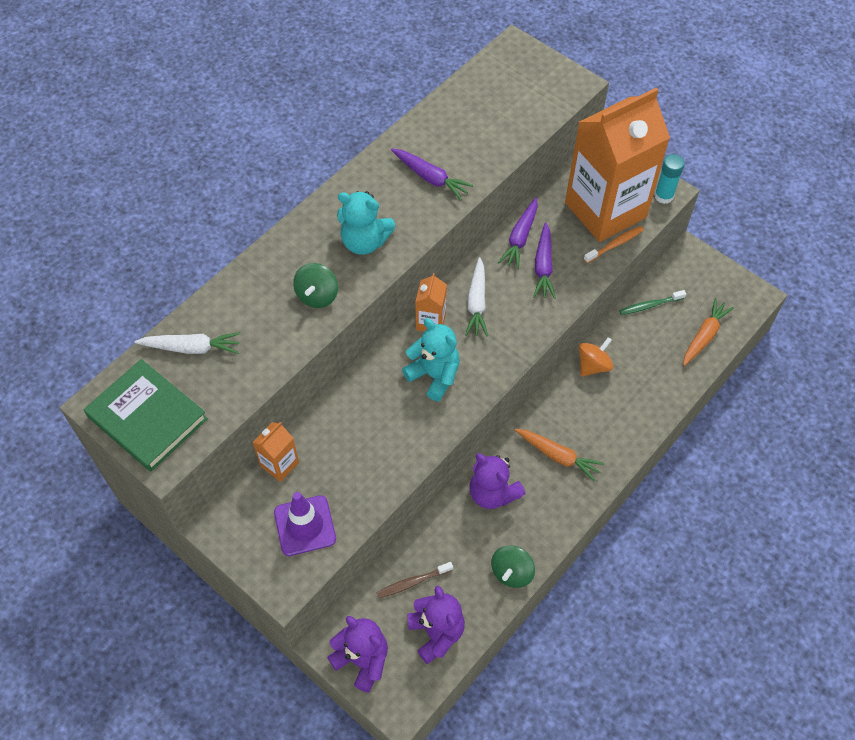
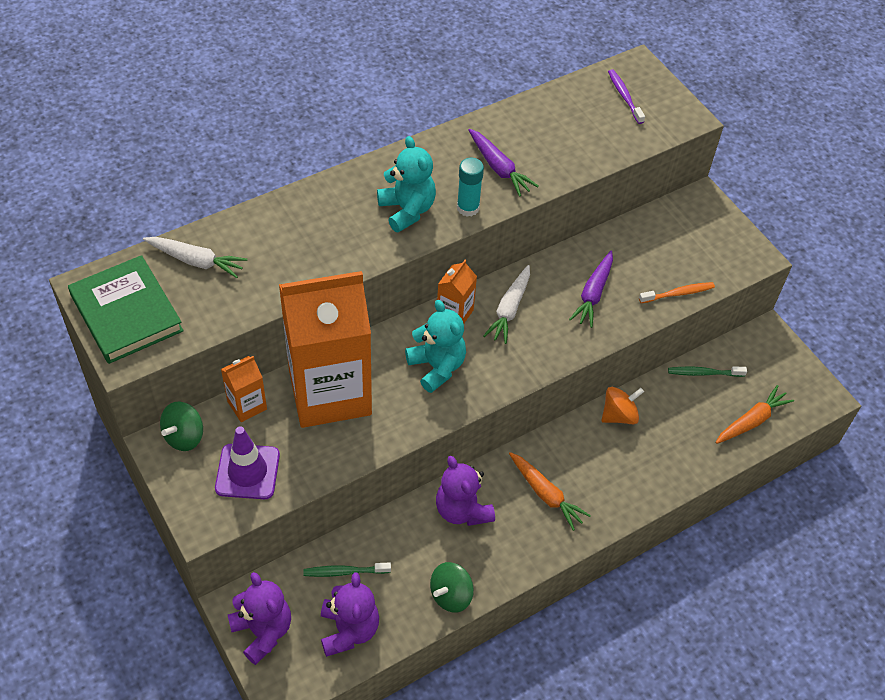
camera: 15 degrees right, 5 degrees down
(317, 295) = (338, 247): green spinning top -> green spinning top (184, 436)
(364, 242) = (407, 210): turquoise teddy bear -> turquoise teddy bear turned 150 degrees counterclockwise
(413, 582) = (344, 572): brown toothbrush -> green toothbrush
(514, 79) = (624, 96): none -> purple toothbrush
(520, 238) = (580, 259): purple carrot -> none
(605, 210) = (681, 257): orange carton -> orange carton (330, 392)
(664, 196) = (750, 260): turquoise glue stick -> turquoise glue stick (468, 208)

